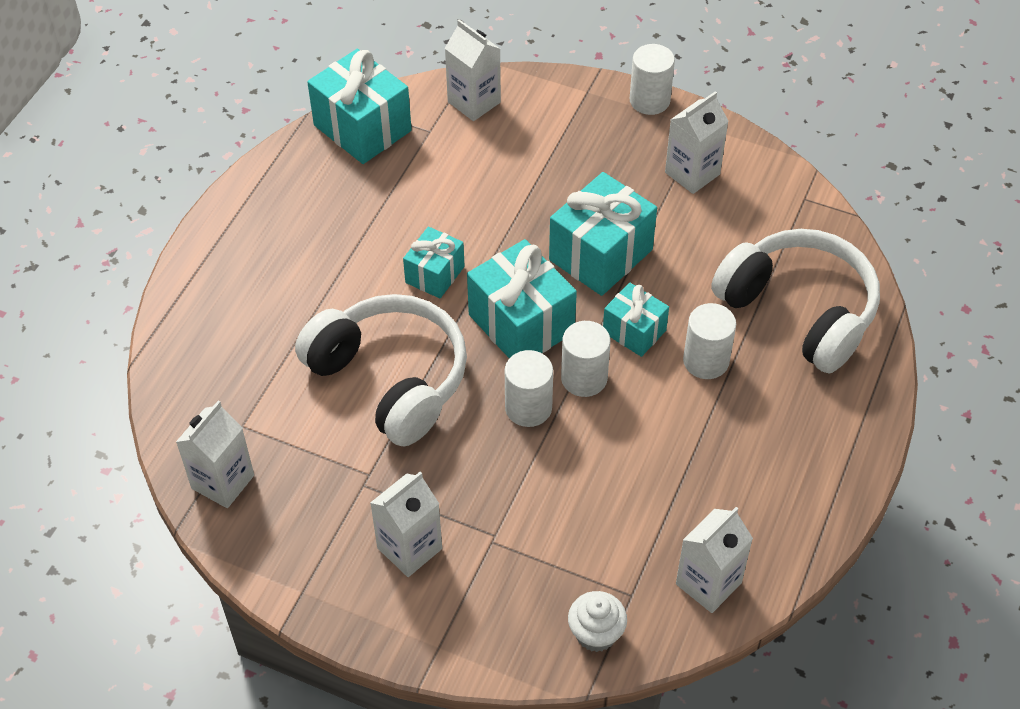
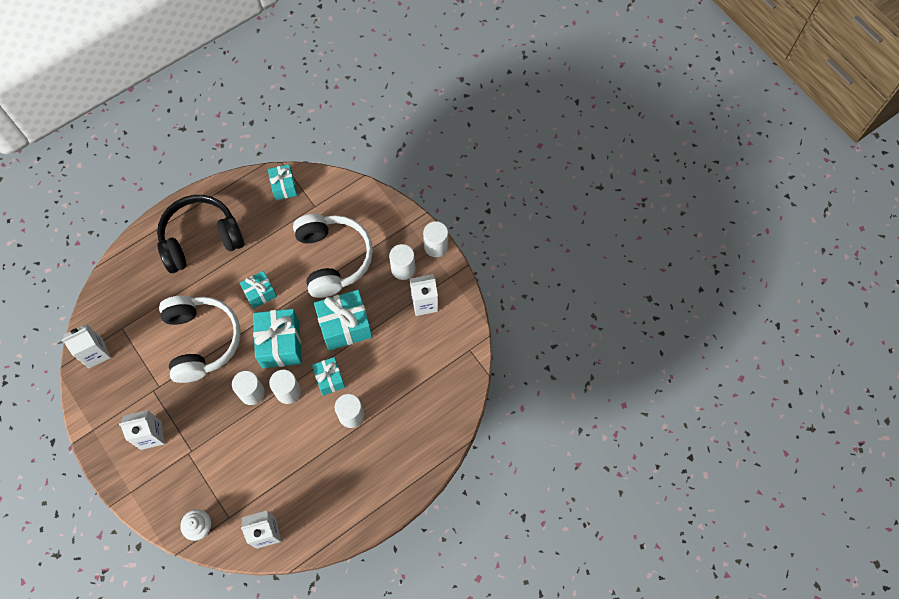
camera: 30 degrees right, 15 degrees up
(282, 249) = (201, 239): none -> black headphones
(362, 128) = (284, 187): turquoise gift -> turquoise gift, size x0.59
(474, 102) = (348, 200): white carton -> none
(625, 147) = (403, 269): none -> white cylinder
(799, 311) = (416, 413): white headphones -> white headphones (333, 258)

